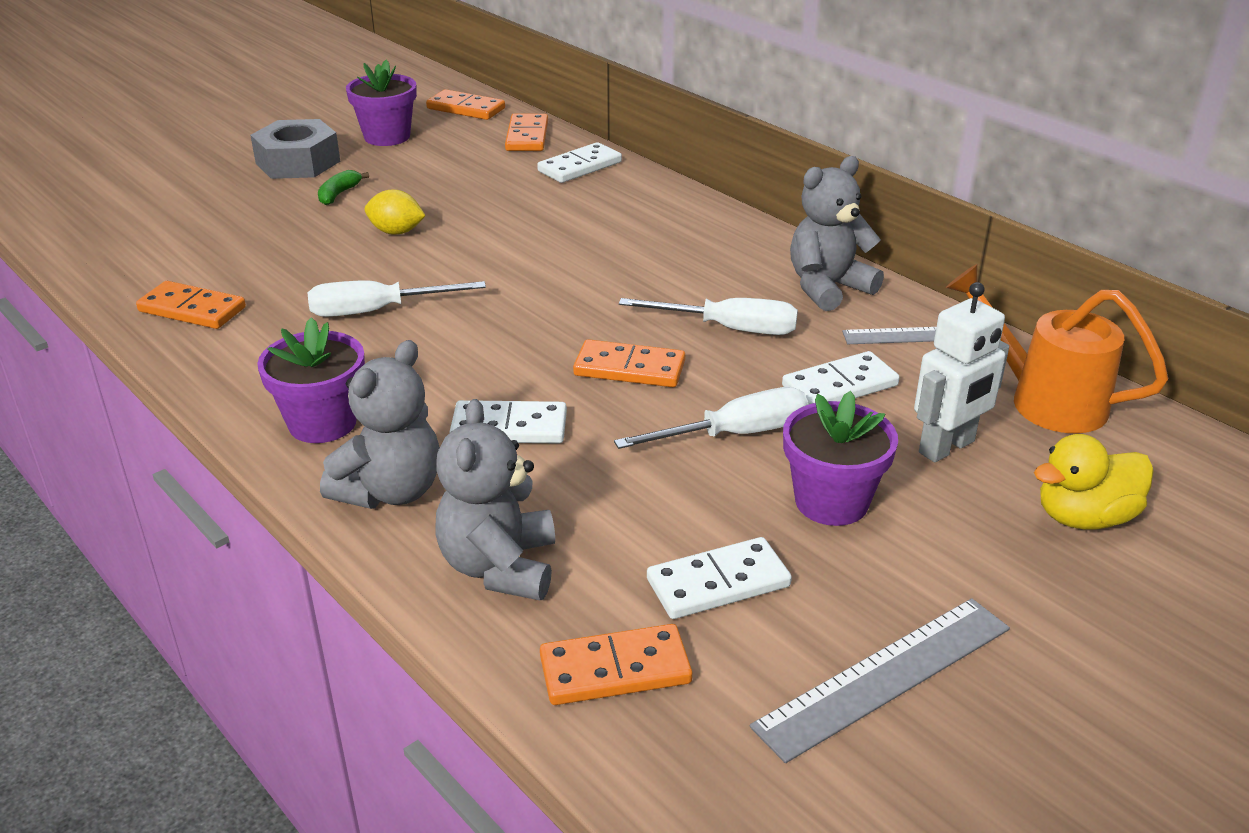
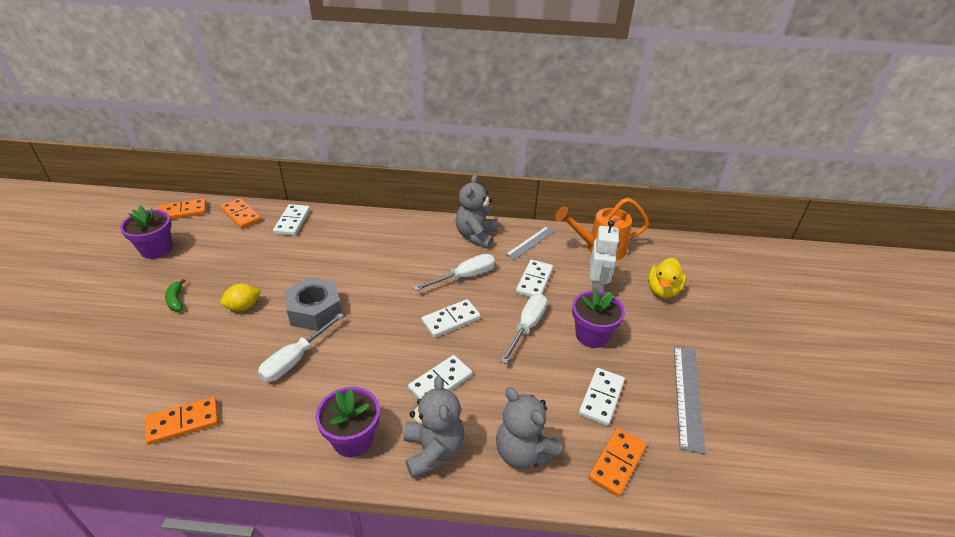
camera: 45 degrees left, 5 degrees up
(298, 162) = (119, 292): grey nut -> grey nut (315, 310)
(629, 368) = (451, 320): orange domino -> white domino

